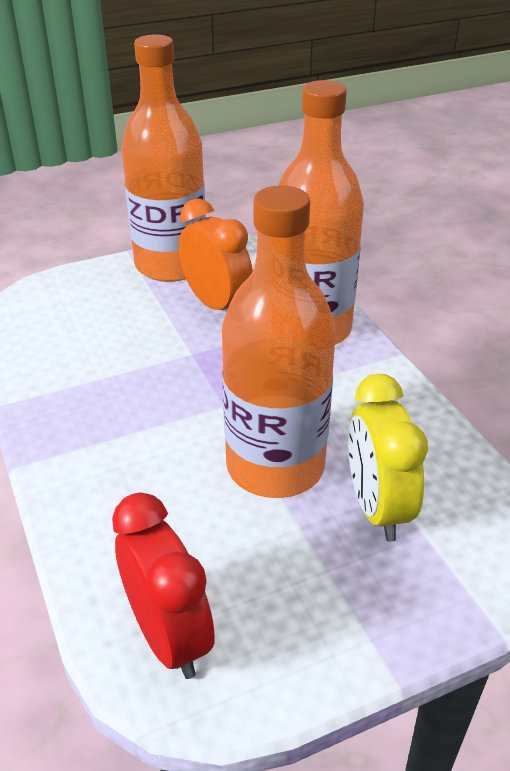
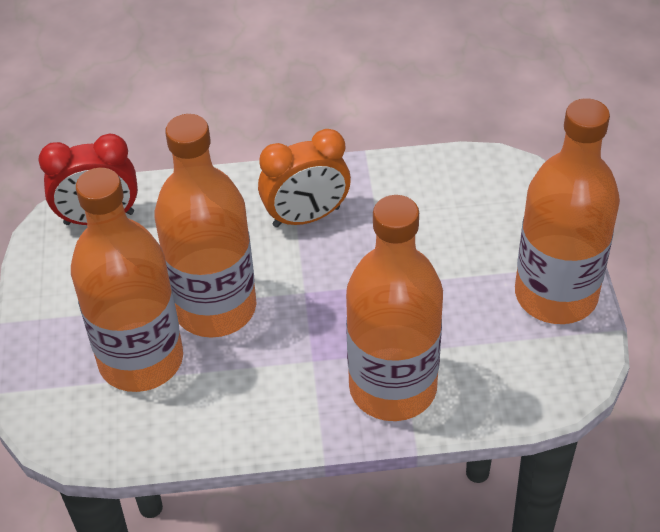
camera: 110 degrees right, 10 degrees up
(216, 305) = (464, 319): orange clock -> orange clock (306, 217)
(376, 508) = (141, 360): yellow clock -> orange bottle

